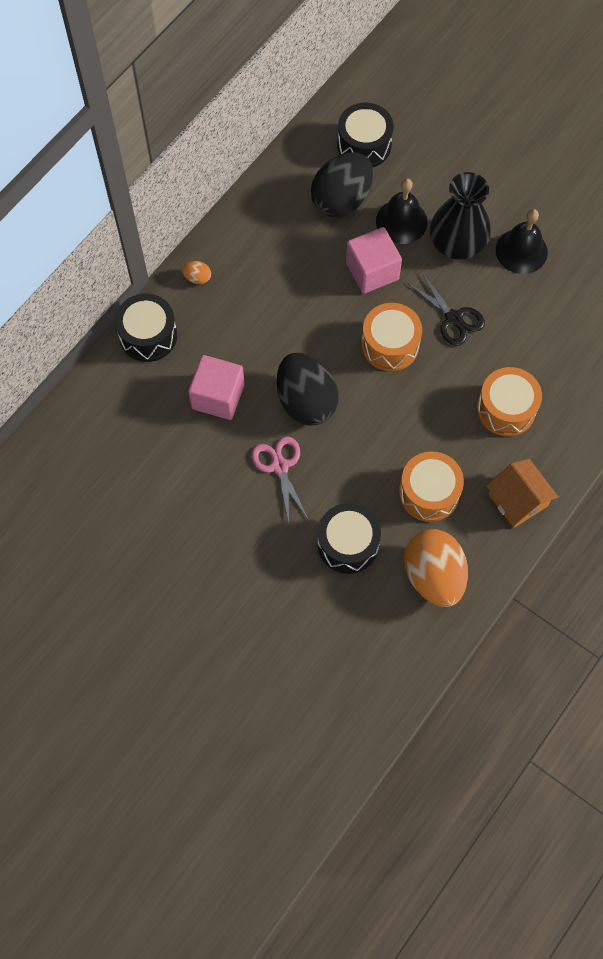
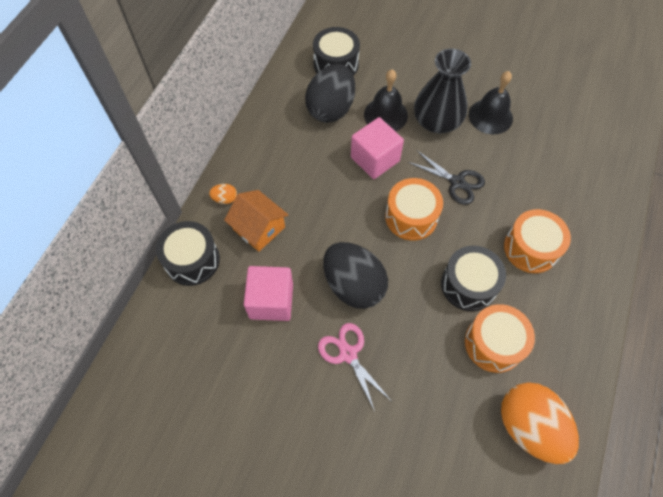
camera: 15 degrees left, 5 degrees down
(348, 544) = (437, 416): black drum -> black drum (468, 285)
(518, 500) = (575, 329): orange house -> orange house (259, 228)

